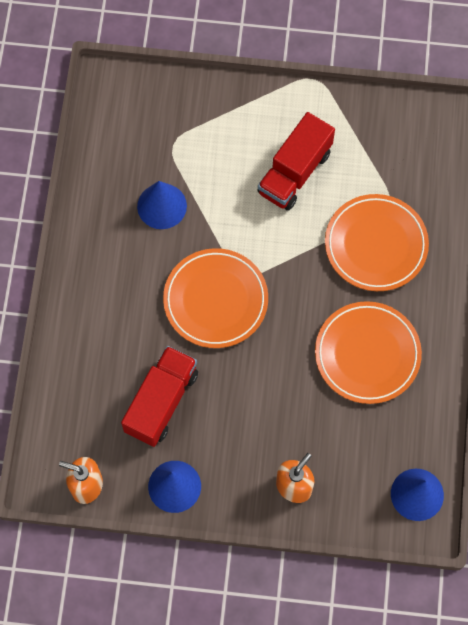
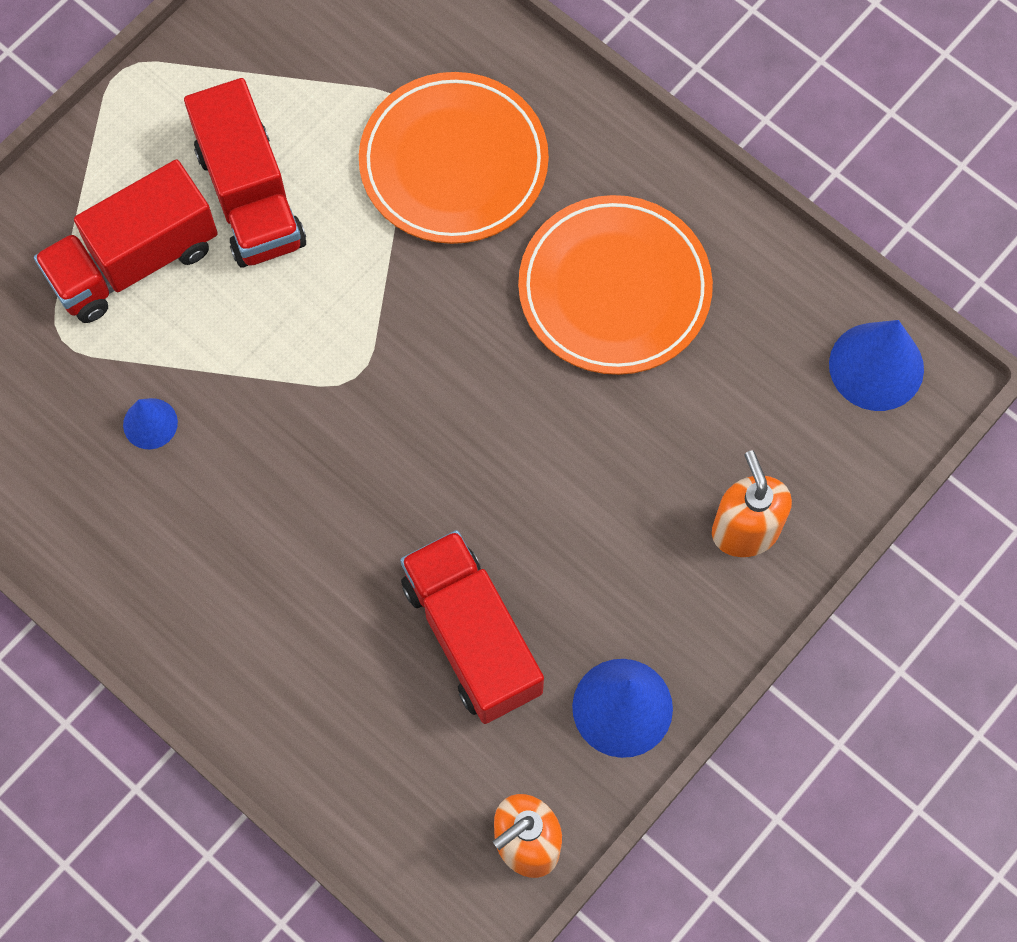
camera: 55 degrees left, 0 degrees up
(162, 206) = (150, 423): blue cone -> blue cone, size x0.57
(215, 300) = (367, 446): orange plate -> none
(229, 148) = (134, 262): none -> red truck

